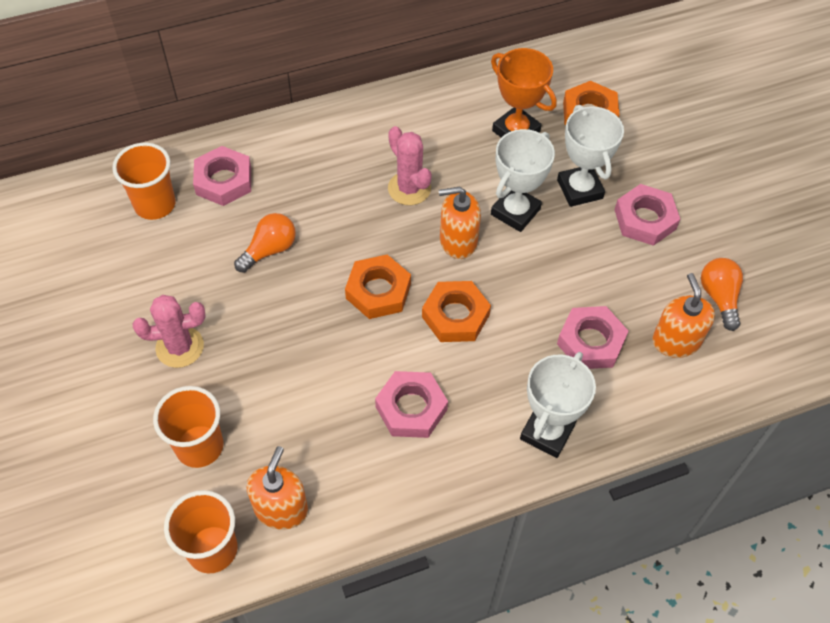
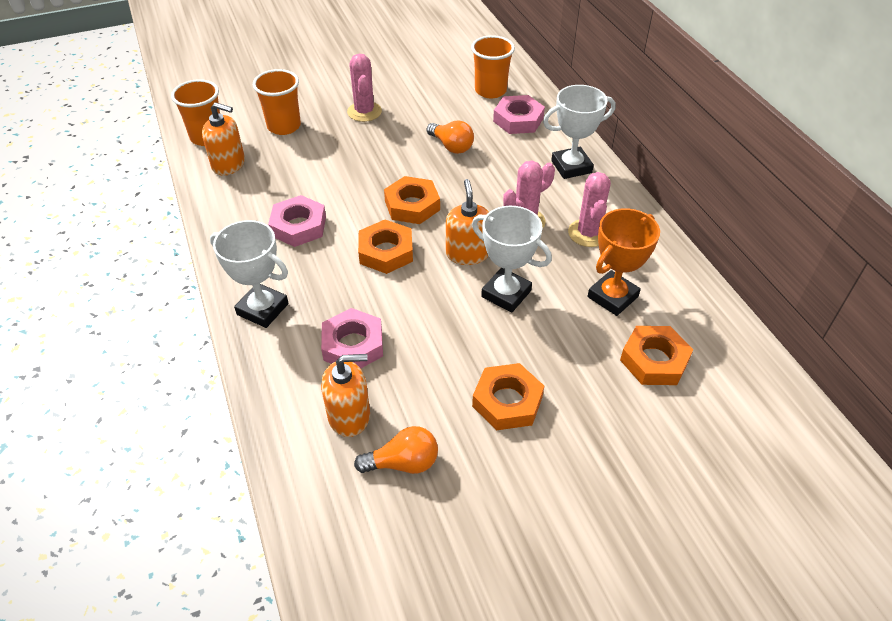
camera: 90 degrees right, 10 degrees down
(428, 138) = (588, 233): none -> pink cactus
(579, 189) = (542, 346): white trophy -> white trophy (571, 167)
(645, 219) = (507, 401): pink nut -> orange nut

